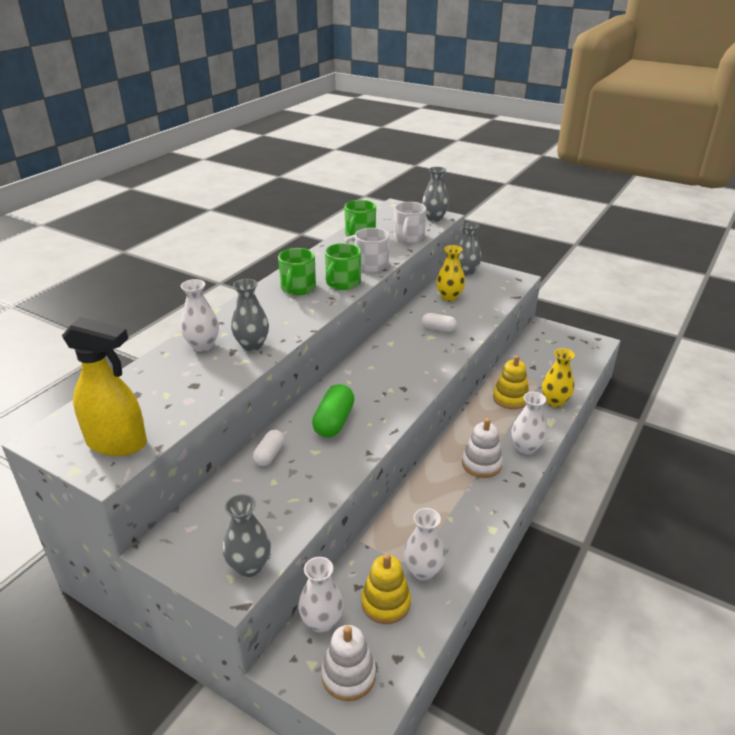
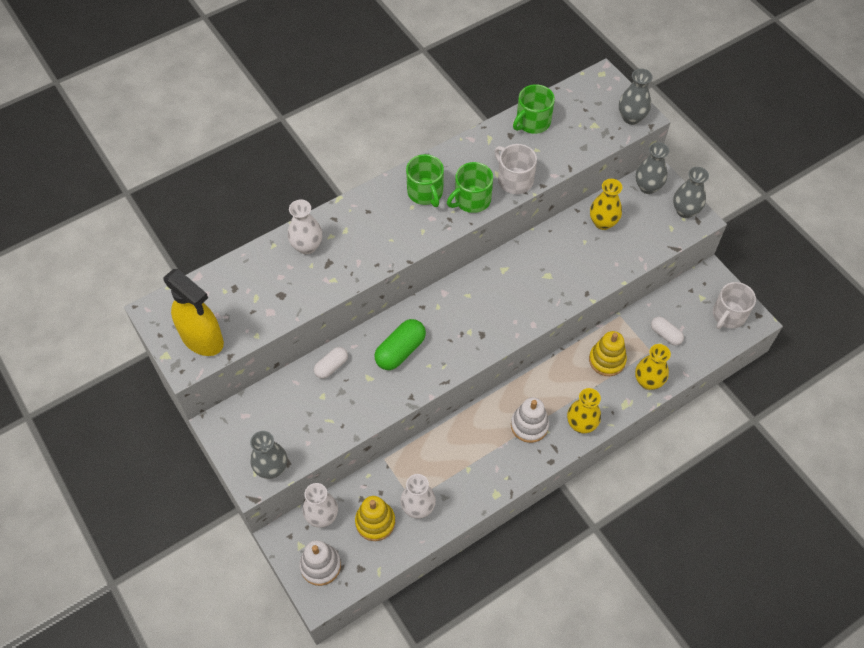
camera: 25 degrees right, 25 degrees up
(252, 345) = (348, 261): grey vase -> grey vase (685, 211)
(298, 288) = (425, 192): green mug -> green mug turned 60 degrees counterclockwise
(409, 237) = (582, 144): white mug -> white mug (728, 315)
(438, 329) = (562, 267): white capsule -> white capsule (665, 335)
(526, 448) = (581, 424): white vase -> yellow vase

